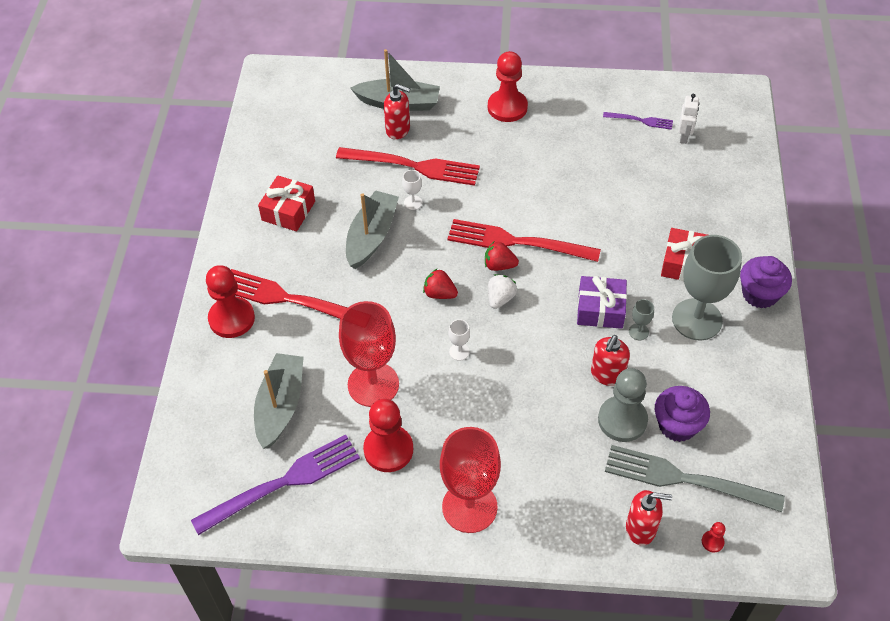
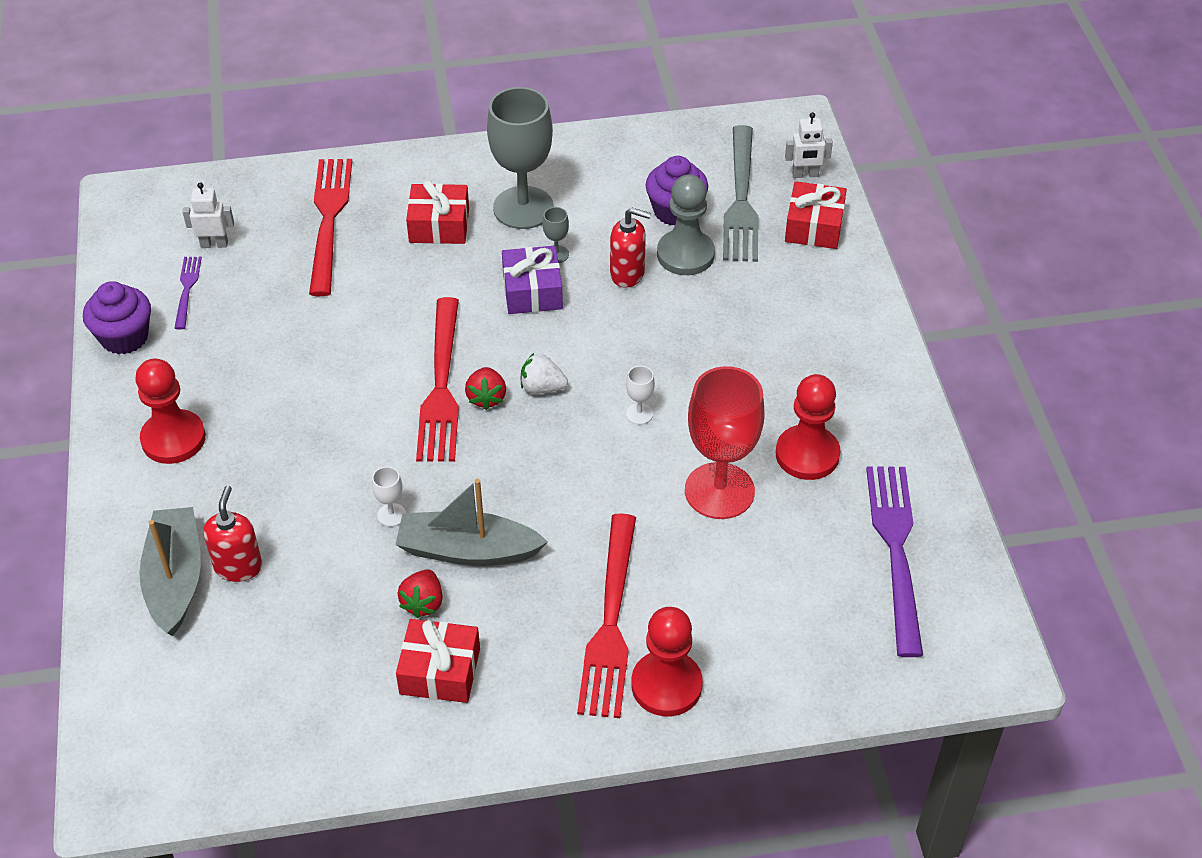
camera: 105 degrees left, 5 degrees down
(280, 406) = (788, 583): grey boat -> none
(284, 482) = (895, 549): purple fork -> purple fork turned 45 degrees clockwise
(414, 166) = (316, 528): red fork -> red fork (329, 219)
(439, 293) = (551, 451): red strawberry -> red strawberry (423, 603)
(469, 507) = (850, 366): red goblet -> none
(641, 529) = (814, 226): red soap dispenser -> red gift
(712, 542) = (805, 175): red pawn -> white robot
(759, 294) = (471, 160): purple cupcake -> purple cupcake (124, 337)

